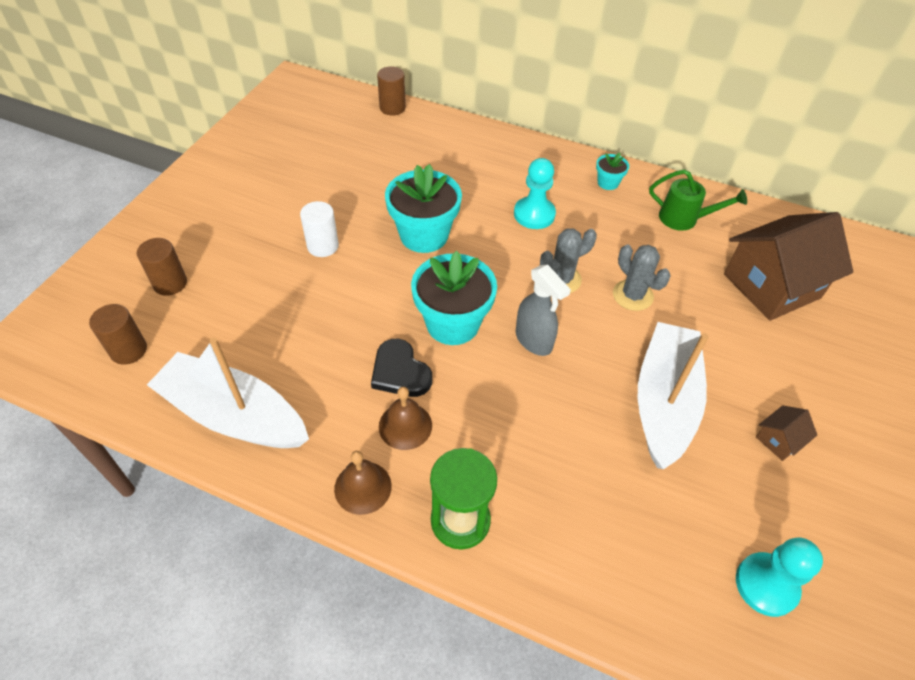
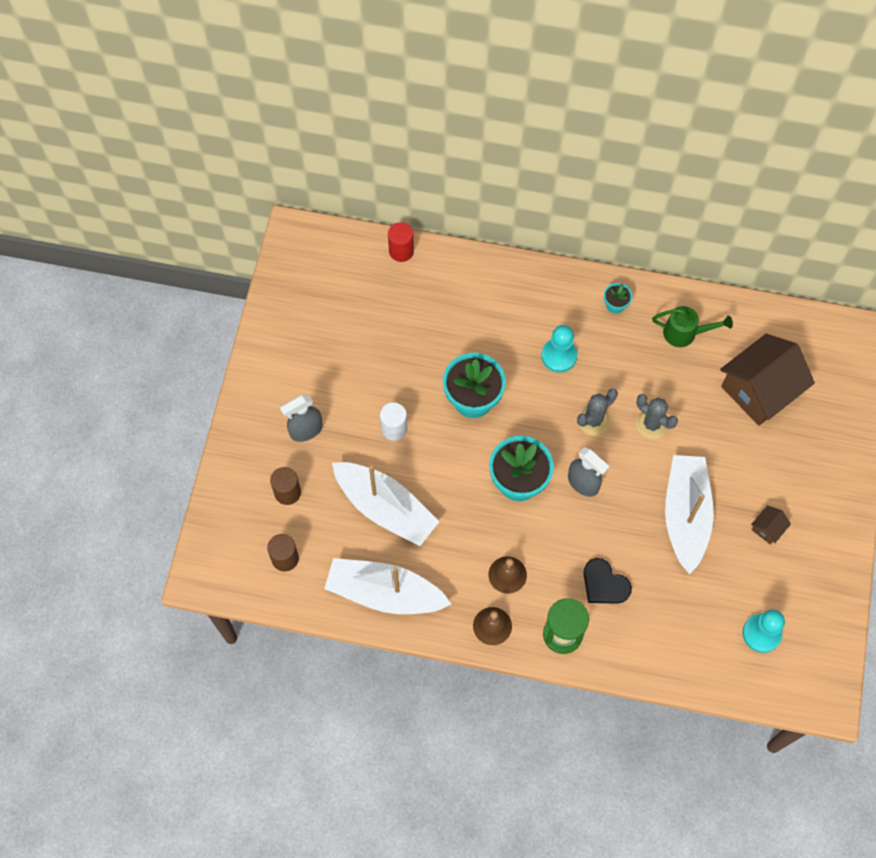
camera: 10 degrees left, 15 degrees up
(222, 230) = (306, 430): none -> grey spray bottle
(278, 320) = (385, 508): none -> white boat
(392, 108) = (401, 251): brown cylinder -> red cylinder
(400, 372) = (491, 532): black heart -> black heart (604, 584)

